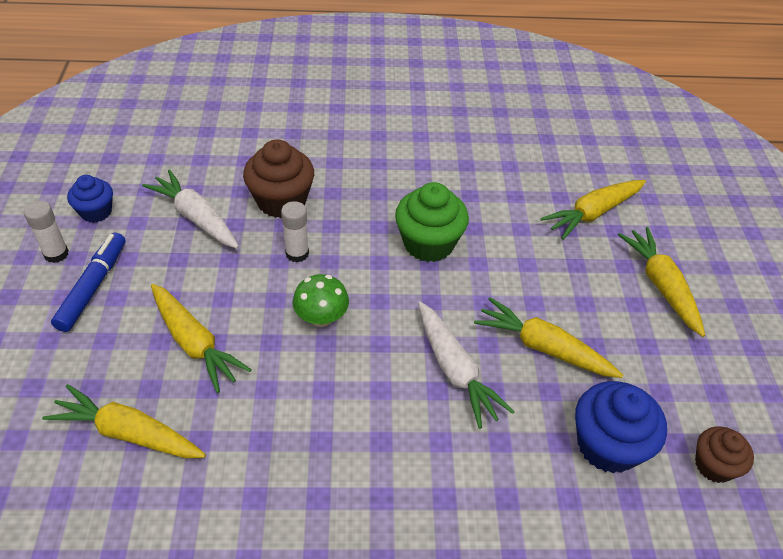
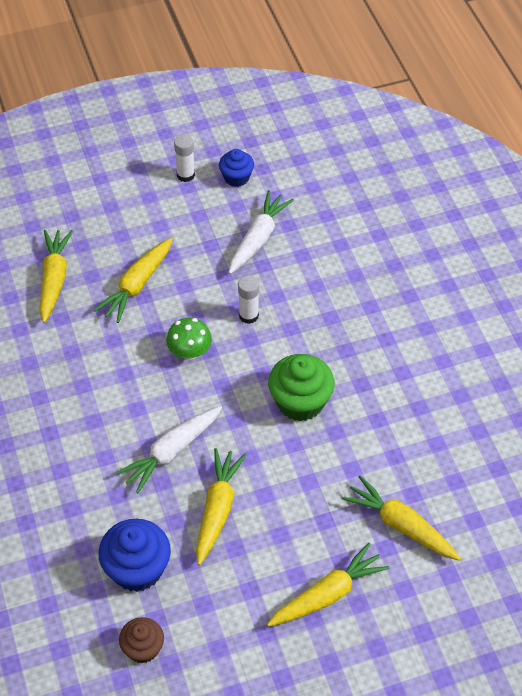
camera: 75 degrees right, 5 degrees up
(93, 287) = (164, 209): blue marker -> none
(281, 201) = (303, 285): brown cupcake -> none

